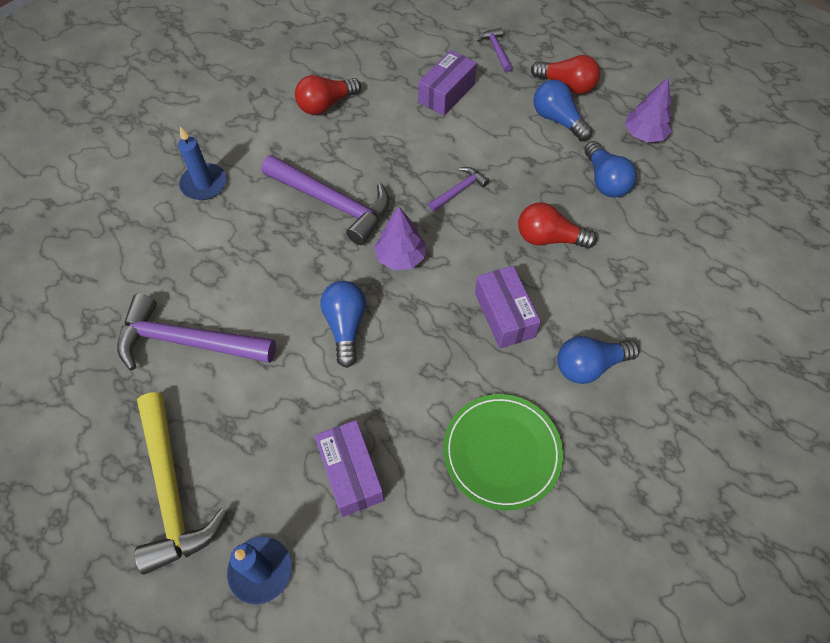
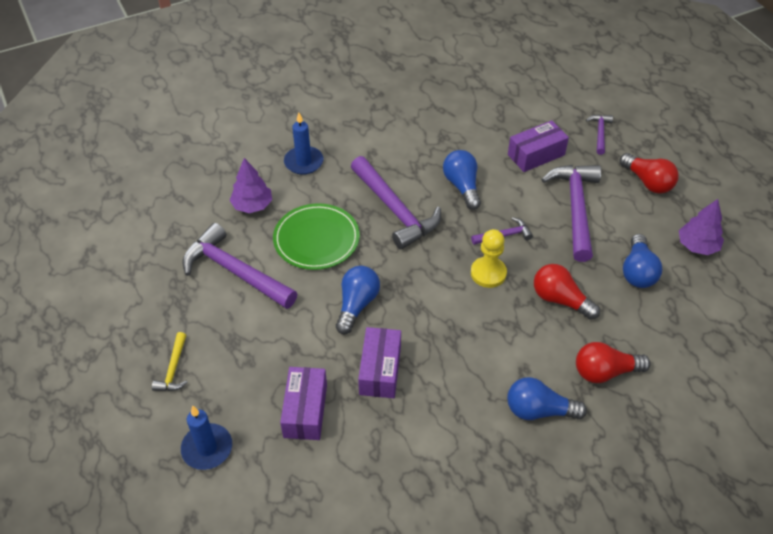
camera: 25 degrees right, 10 degrees down
(172, 491) = (173, 369): yellow hammer -> yellow hammer, size x0.48
(326, 105) = (429, 132): red light bulb -> red light bulb (605, 372)
(400, 257) = (427, 269): purple tree -> purple tree (252, 205)
(464, 237) = (488, 273): none -> yellow pawn
(502, 452) = (429, 444): green plate -> green plate (316, 239)
(504, 315) = (488, 344): purple box -> purple box (380, 370)
(513, 136) = (575, 208): none -> purple hammer
(557, 120) = (623, 208): blue light bulb -> blue light bulb (462, 186)

